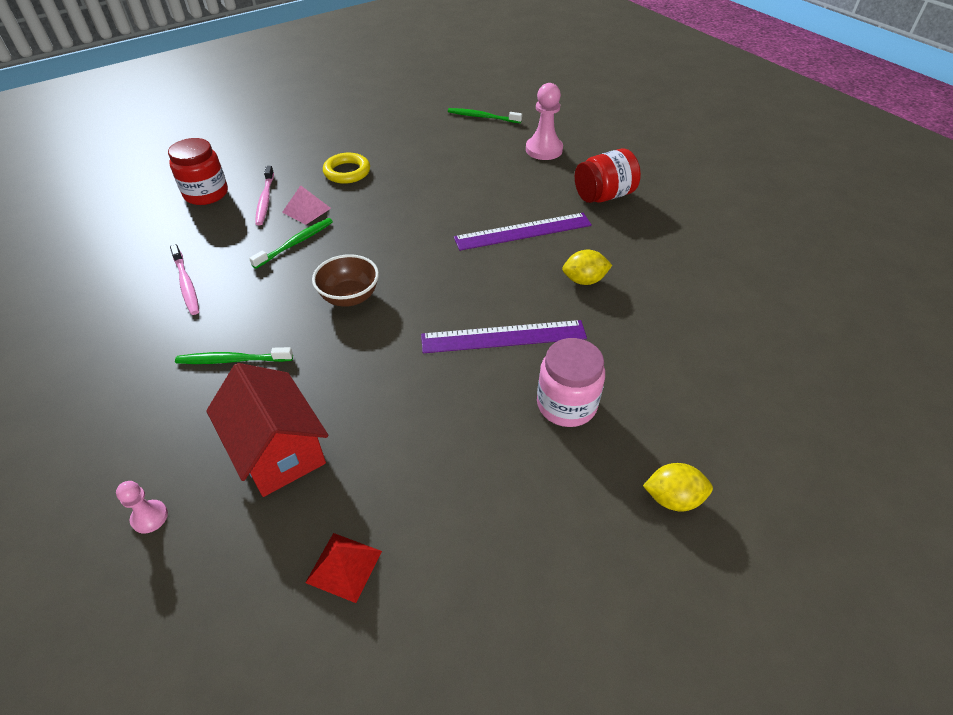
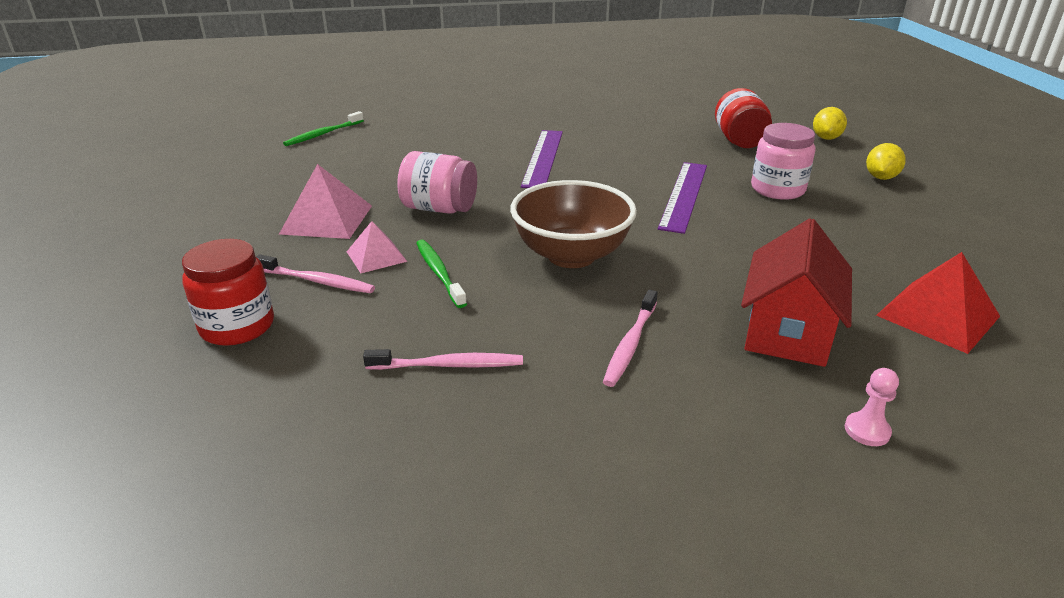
camera: 65 degrees left, 15 degrees down
(232, 360) = (630, 344): green toothbrush -> pink toothbrush
(278, 450) = (787, 331): red house -> red house turned 60 degrees counterclockwise
(344, 566) = (938, 315): red pyramid -> red pyramid, size x1.62
(347, 172) = (327, 219): yellow ring -> pink pyramid
(349, 297) = (571, 255): brown bowl -> brown bowl, size x1.57
(391, 211) = (439, 208): none -> pink jar
(544, 150) = (423, 123): pink pawn -> none
(584, 280) = (633, 151): yellow lemon -> yellow lemon (826, 138)
(603, 196) = (525, 119): red jar -> red jar (739, 141)

